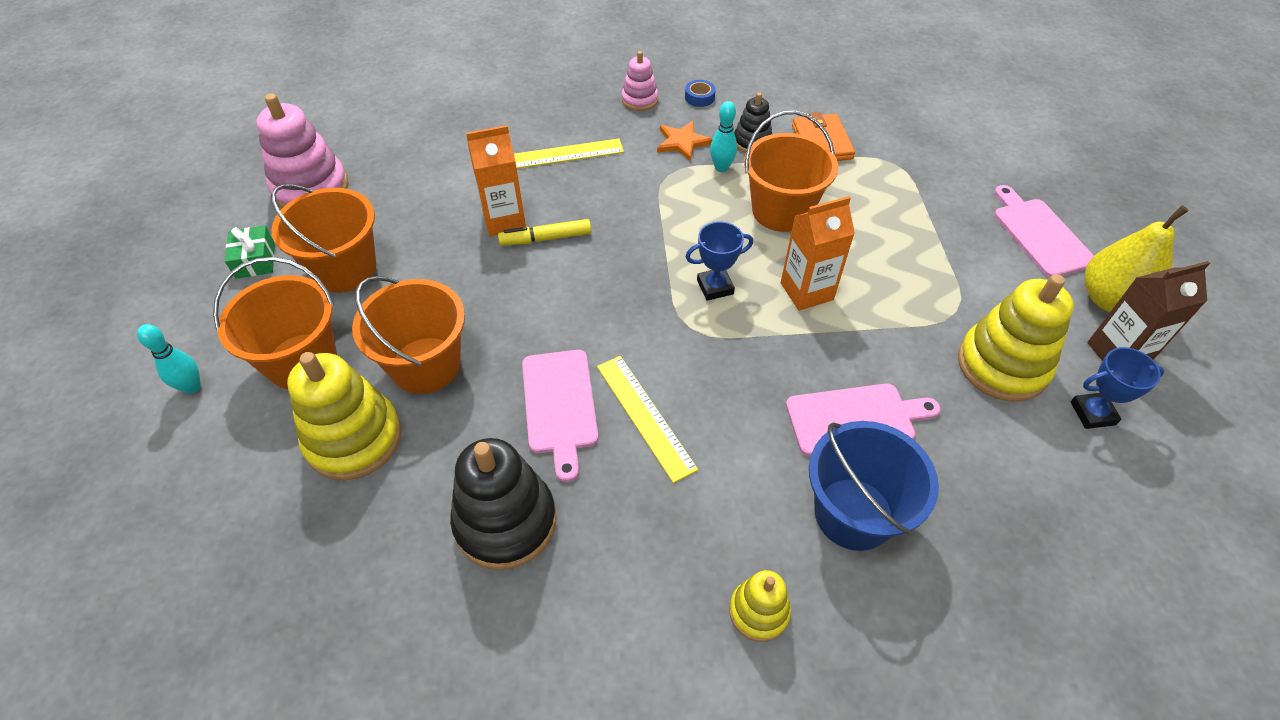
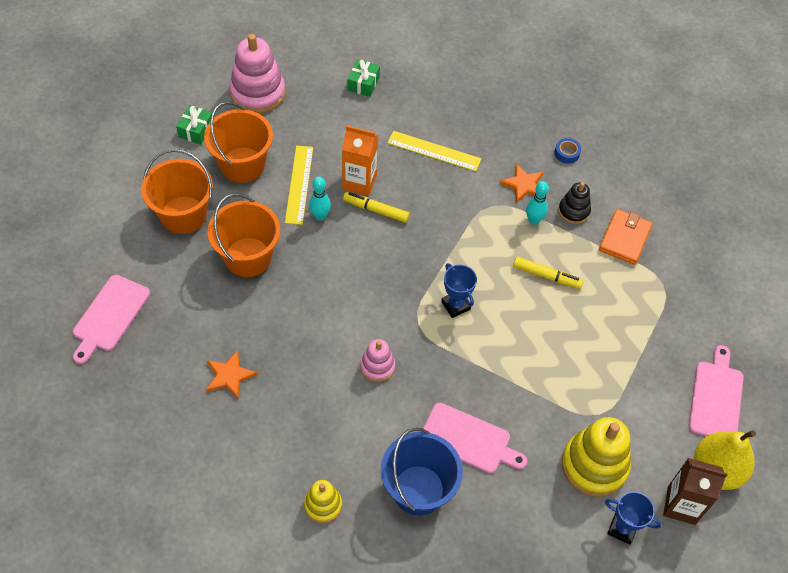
camera: 30 degrees right, 5 degrees up
(192, 387) = (118, 198): turquoise bowling pin -> turquoise bowling pin (320, 216)
(354, 439) = (182, 280): yellow stacking toy -> none
(433, 128) = (363, 83): none -> green gift
(505, 521) = (229, 376): black stacking toy -> orange star
(560, 405) = (304, 327): pink cutting board -> pink cutting board (110, 316)
(639, 100) = (521, 133): pink stacking toy -> pink stacking toy (377, 366)
(645, 416) = (347, 362): yellow ruler -> yellow ruler (299, 184)
(715, 287) = (455, 305): blue trophy -> blue trophy turned 45 degrees clockwise
(781, 211) = (547, 276): orange bucket -> yellow marker
(806, 291) = (512, 342): orange carton -> none

